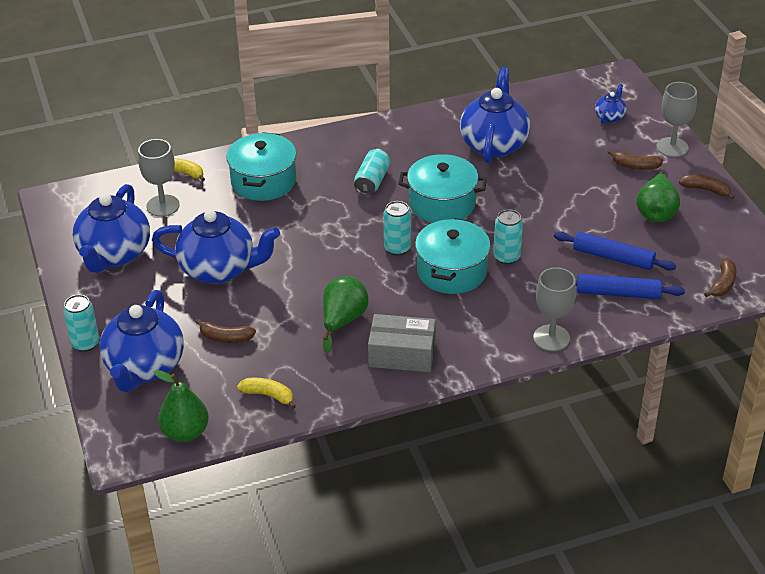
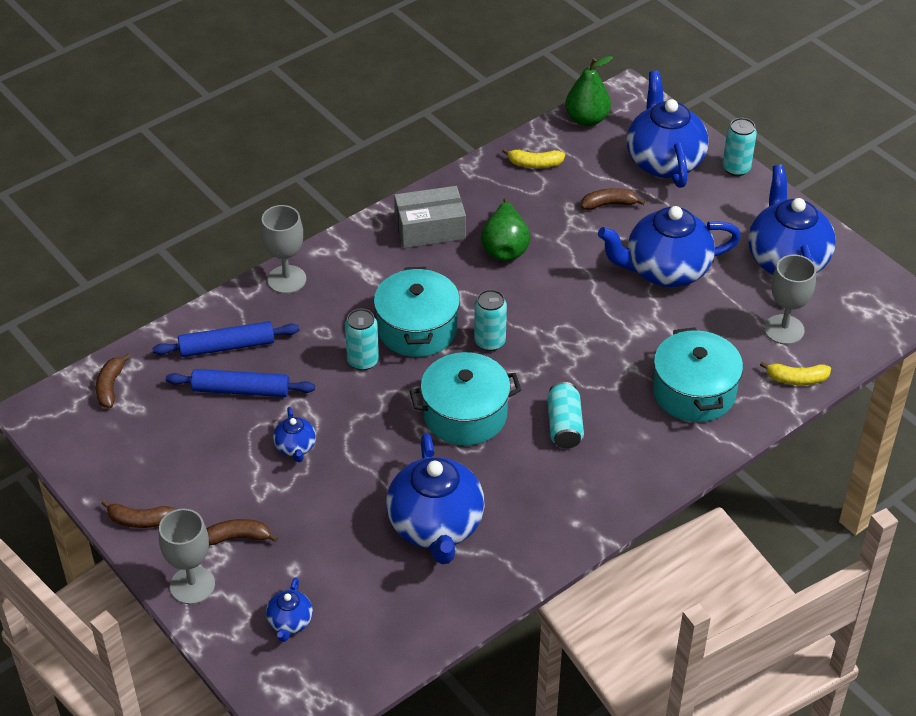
camera: 160 degrees right, 5 degrees up
(579, 210) = (295, 447): none -> blue teapot
(656, 212) = (199, 468): green pear -> none

